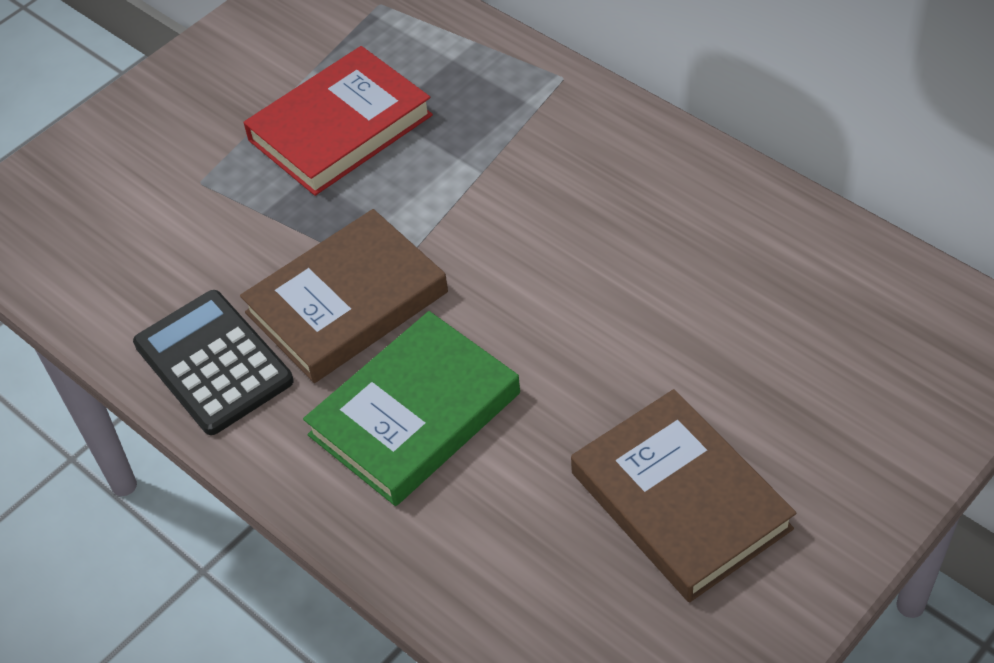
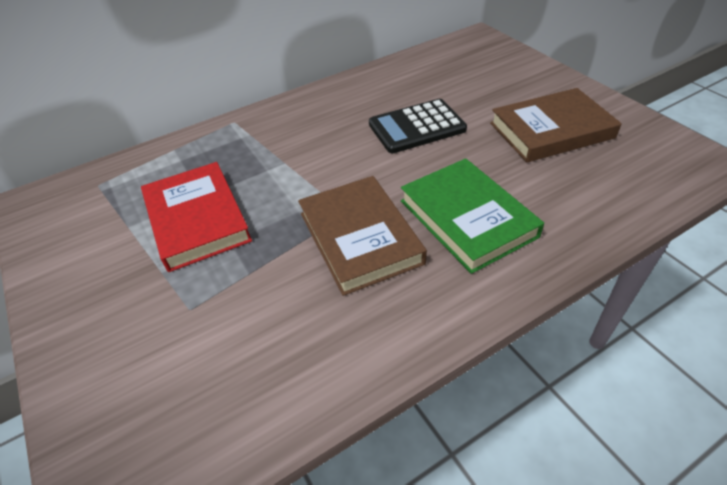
camera: 75 degrees left, 5 degrees down
(213, 363) = (384, 322): black calculator -> black calculator (417, 127)

